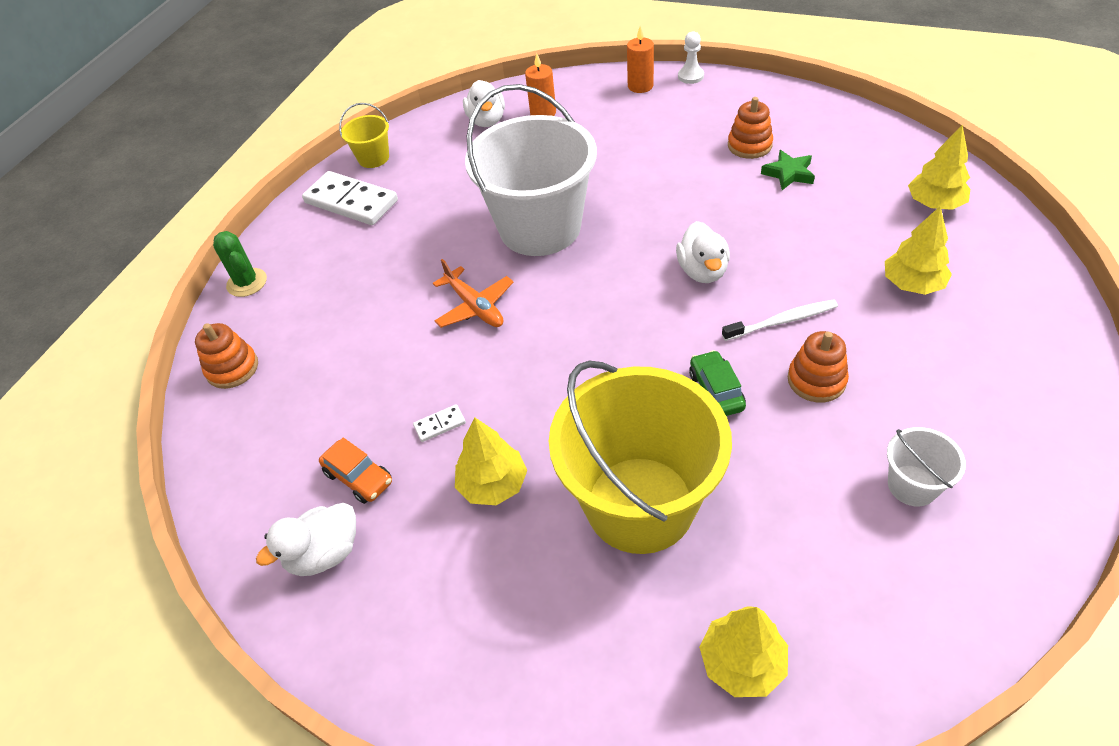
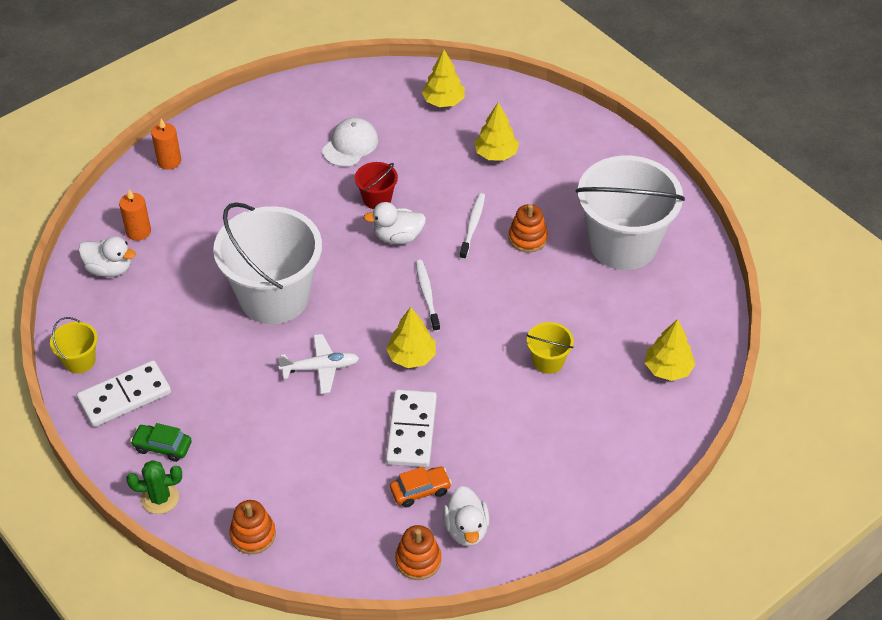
camera: 65 degrees left, 0 degrees up
(440, 424) = (411, 431): white domino -> white domino, size x2.37
(475, 306) = (320, 368): orange plane -> white plane
(493, 484) = (481, 423): yellow tree -> yellow tree (411, 356)
(640, 504) = (548, 361): yellow bucket -> yellow bucket, size x0.43
(643, 336) = (427, 295): none -> white toothbrush
(690, 76) = (189, 129): white pawn -> none
(702, 271) = (398, 237): white duck -> white duck turned 150 degrees clockwise
(716, 391) = (498, 285): green car -> green car (162, 447)
(738, 228) = (377, 199): none -> red bucket
(749, 145) = (302, 145): orange stacking toy -> orange stacking toy (418, 560)
(788, 173) = (350, 145): green star -> white cap
(912, 485) = (623, 244): white bucket -> white bucket, size x2.33

